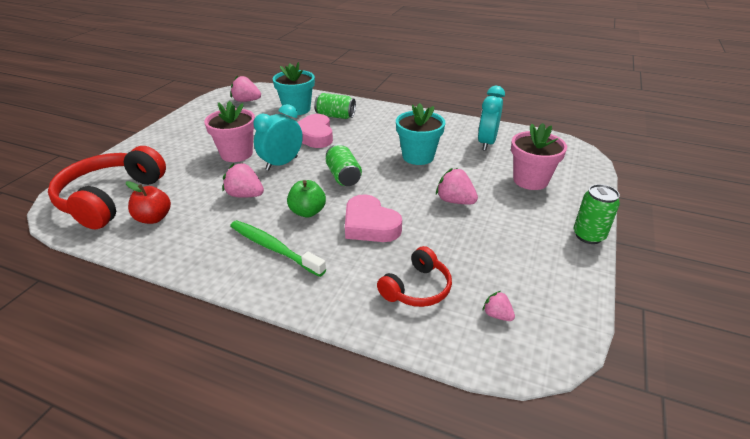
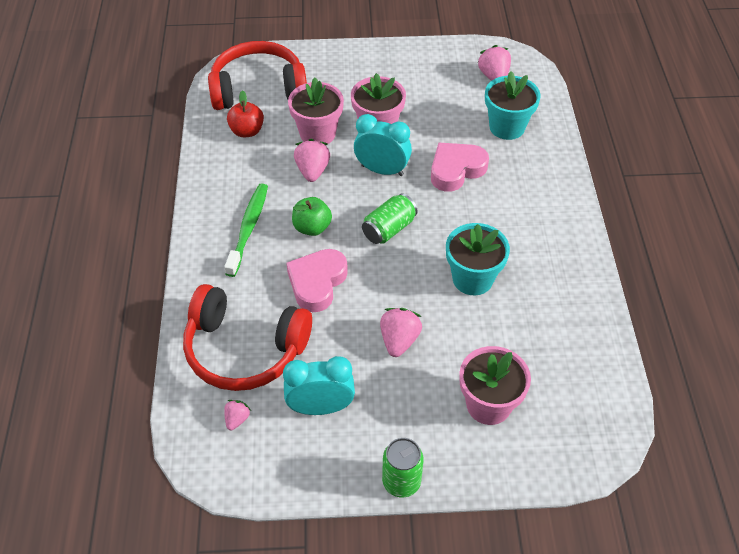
camera: 65 degrees right, 15 degrees up
(207, 182) = (317, 134): none -> pink flower pot
(335, 116) = (516, 168): green can -> none
(417, 288) = (244, 349): red headphones -> red headphones, size x1.81
(486, 143) = (555, 338): turquoise clock -> turquoise clock (320, 407)

